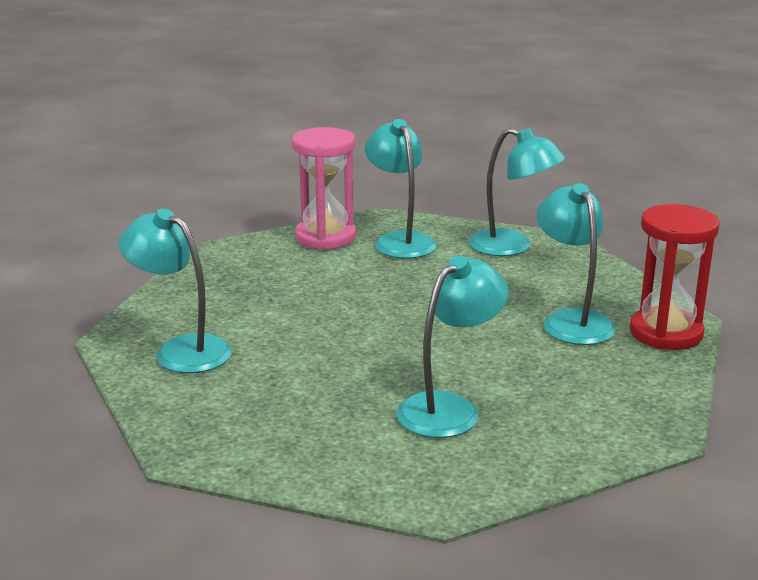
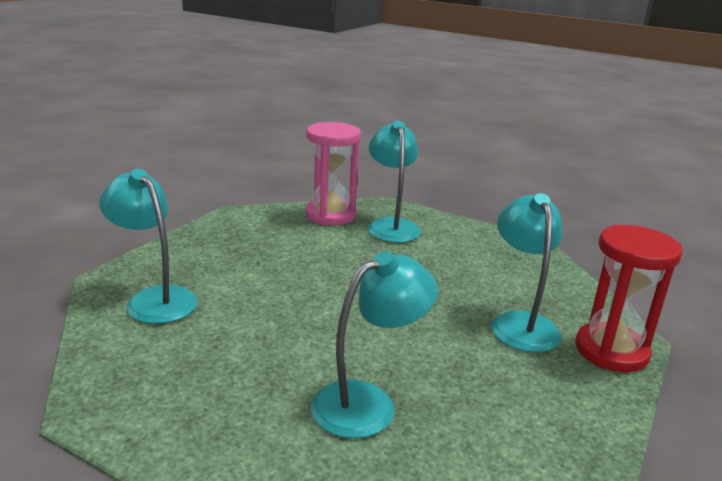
camera: 10 degrees right, 0 degrees up
(512, 247) = (486, 244): turquoise lamp -> none

